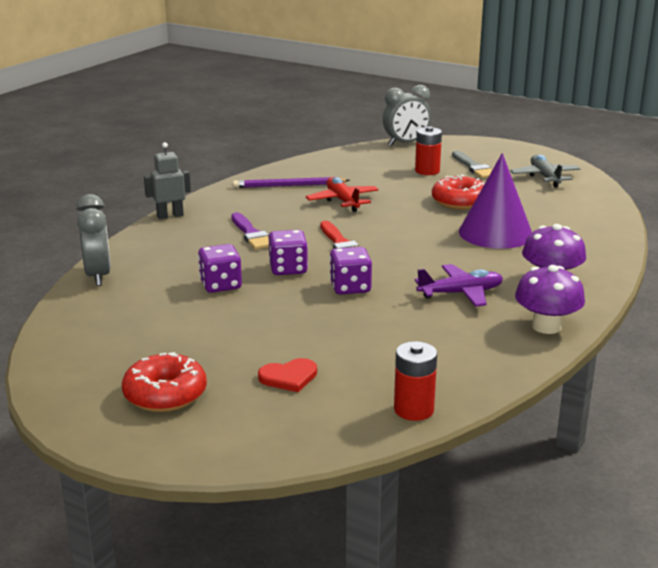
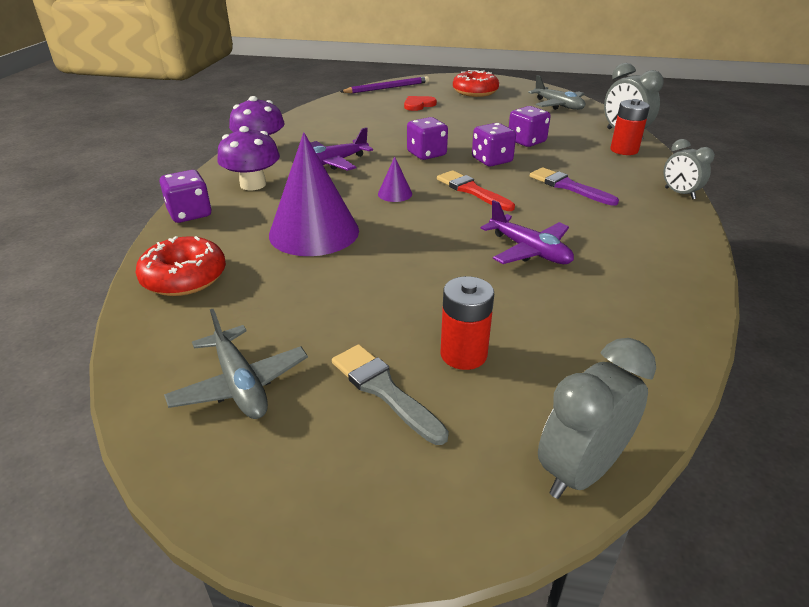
camera: 160 degrees right, 10 degrees up
(89, 336) = (558, 105): none -> grey plane
(170, 216) = (679, 193): grey robot -> grey clock
(288, 186) = (630, 266): purple pencil -> purple pencil (387, 88)
(343, 201) = (529, 250): red plane -> purple plane
(413, 251) = (395, 194): none -> purple cone
(413, 409) = (339, 102): red battery -> red battery (624, 150)
(459, 202) = (375, 280): red donut -> red donut (184, 277)
(606, 262) = (190, 214): none -> purple dice

